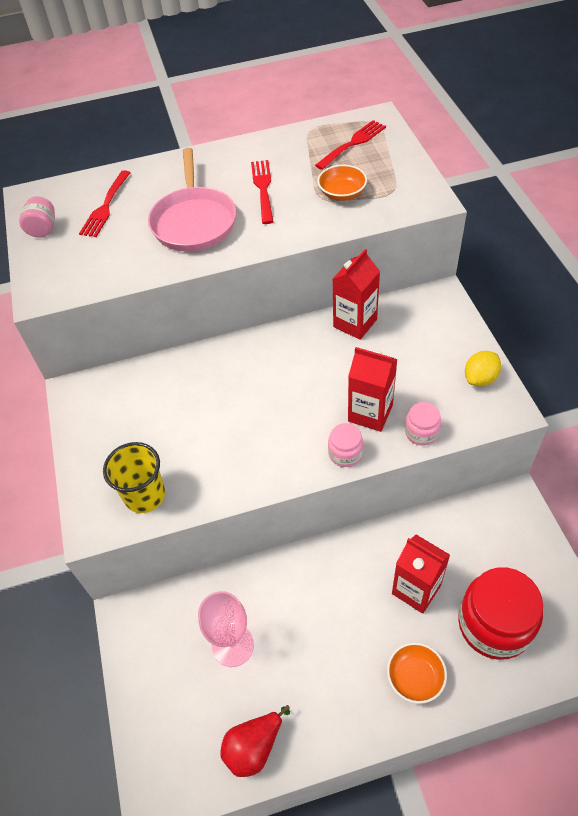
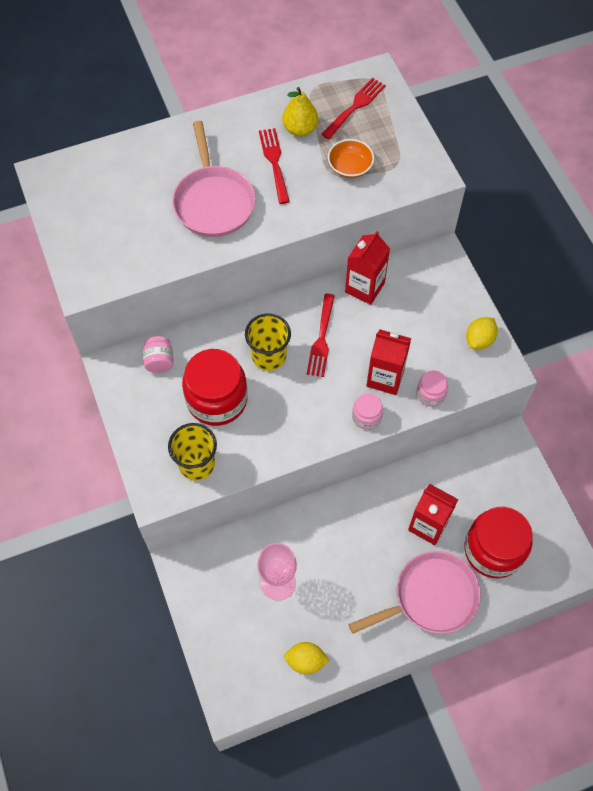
camera: 10 degrees left, 10 degrees up
(43, 229) = (67, 213): pink jar -> pink jar (159, 361)
(105, 207) = (124, 186): red fork -> red fork (321, 339)
(179, 428) = (217, 399): none -> red jar
(243, 386) = (269, 356): none -> yellow cup
(254, 747) = (306, 661): red pear -> yellow lemon
(293, 161) = (300, 129): none -> yellow pear
(415, 677) = (431, 597): orange bowl -> pink pan

